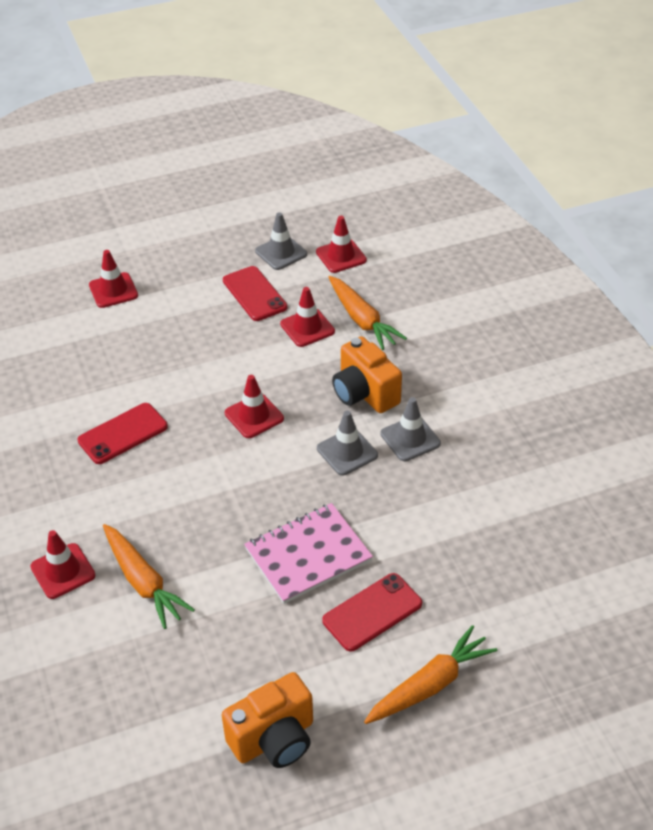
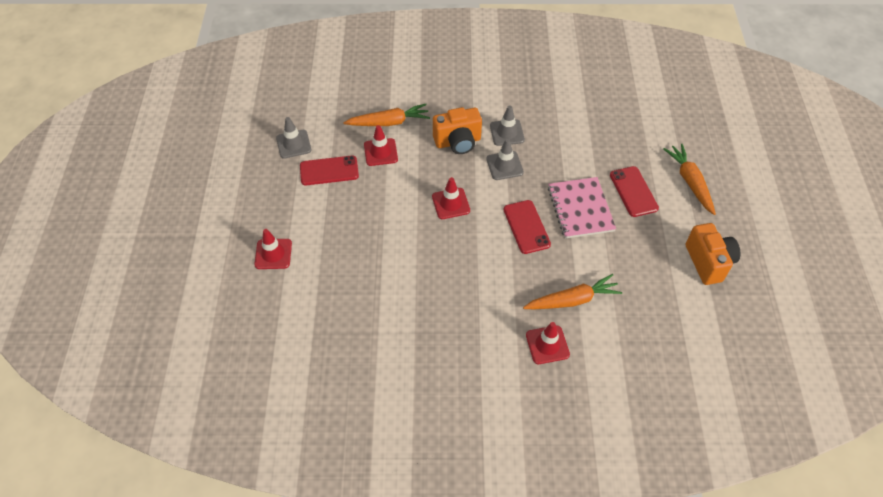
camera: 70 degrees left, 10 degrees up
(123, 434) = (433, 282): red phone -> red phone (526, 227)
(341, 256) = (318, 114): red traffic cone -> none

